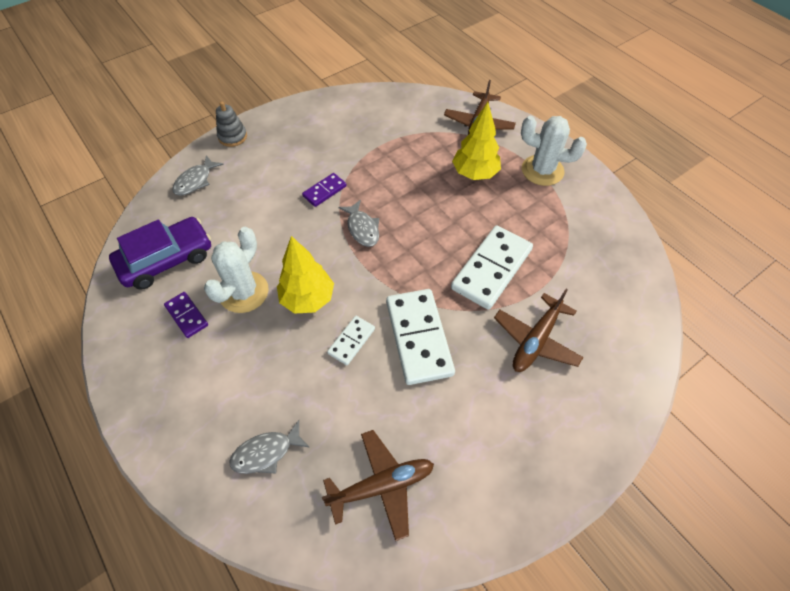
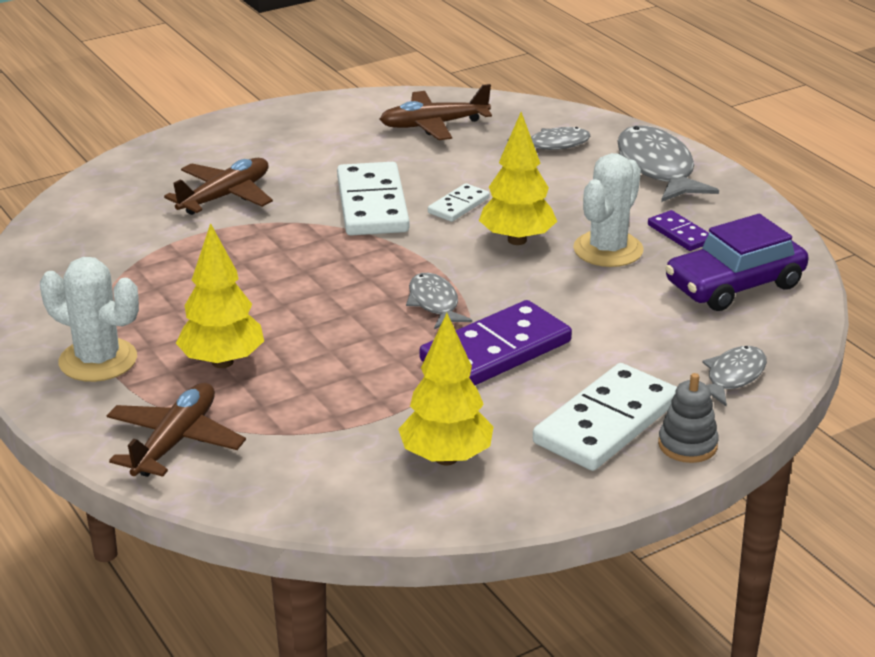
camera: 175 degrees left, 25 degrees down
(180, 415) = (656, 168): none -> grey fish
(324, 191) = (496, 351): purple domino -> purple domino, size x1.96
(349, 123) = (446, 458): none -> yellow tree
(491, 269) = (250, 254): white domino -> white domino (606, 422)

